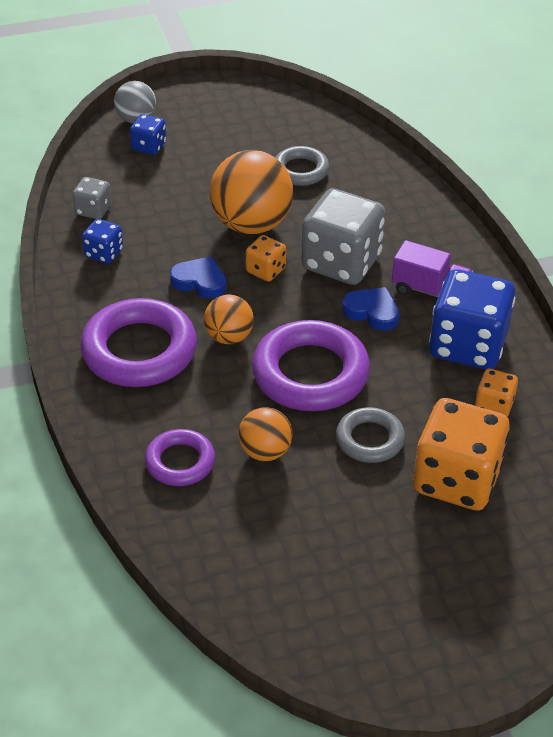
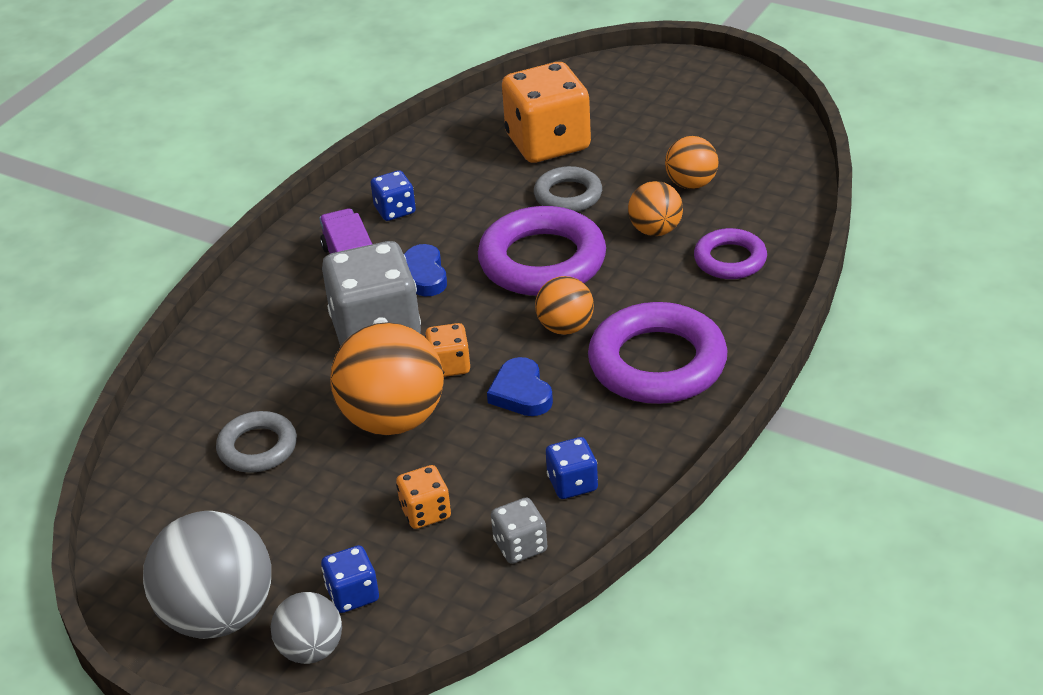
camera: 130 degrees left, 5 degrees down
(199, 106) = (218, 615): none -> grey ball
(292, 516) = (691, 184): none -> orange ball
(468, 345) = (395, 210): blue dice -> blue dice, size x0.48
(494, 405) = (448, 166): orange dice -> orange dice (425, 512)

